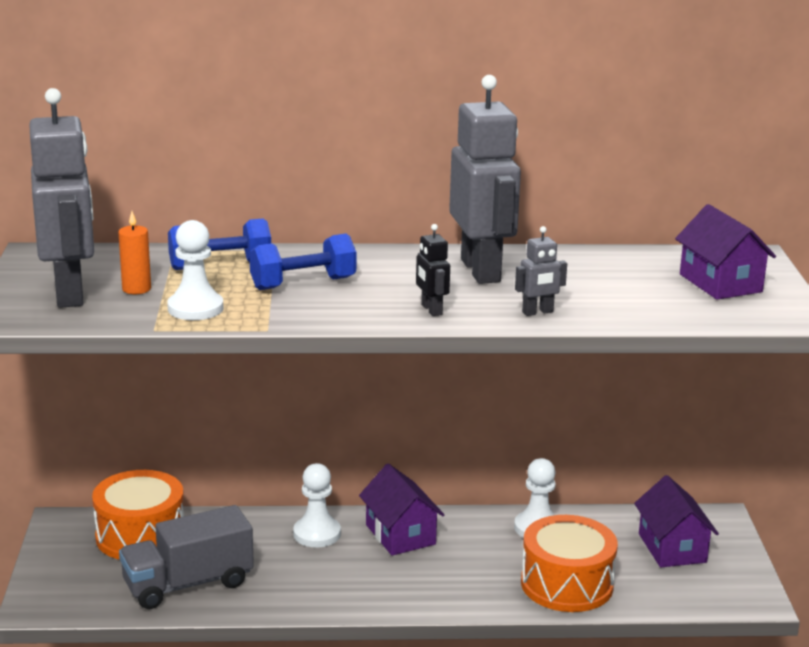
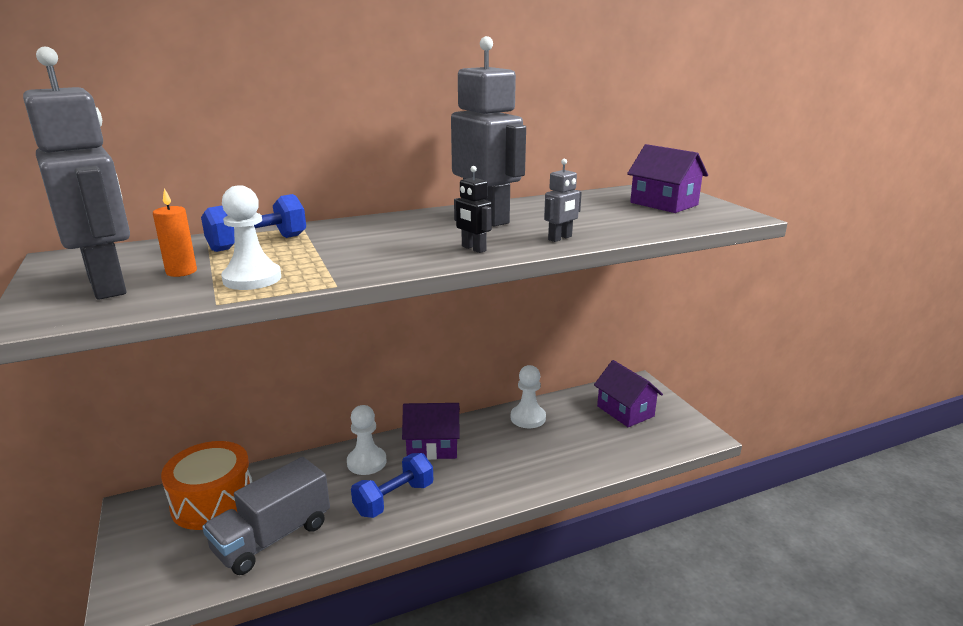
camera: 20 degrees left, 0 degrees up
(303, 284) = (345, 246): blue dumbbell -> blue dumbbell (394, 499)
(400, 534) = (432, 447): purple house -> purple house turned 45 degrees counterclockwise
(567, 584) = (575, 456): orange drum -> none

